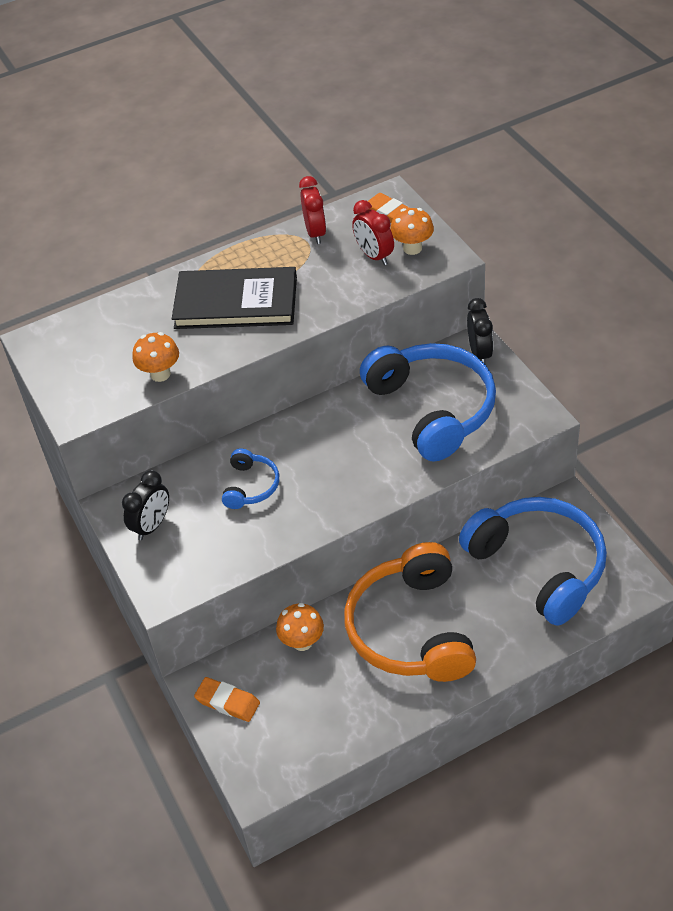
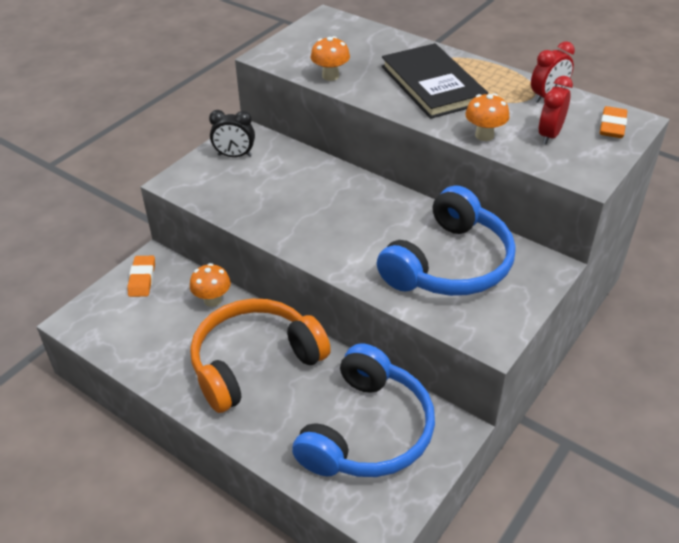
camera: 60 degrees right, 5 degrees down
(251, 486) = (299, 189): blue headphones -> none
(412, 248) = (580, 153): orange mushroom -> orange mushroom (484, 135)
(479, 353) = (541, 273): black clock -> none

